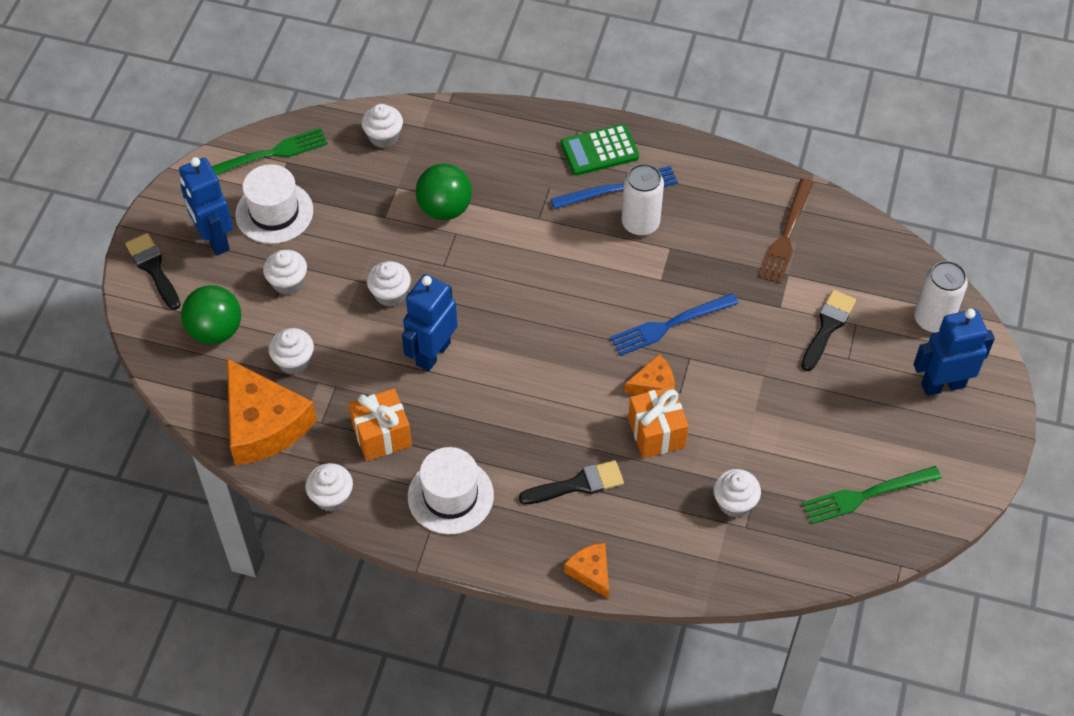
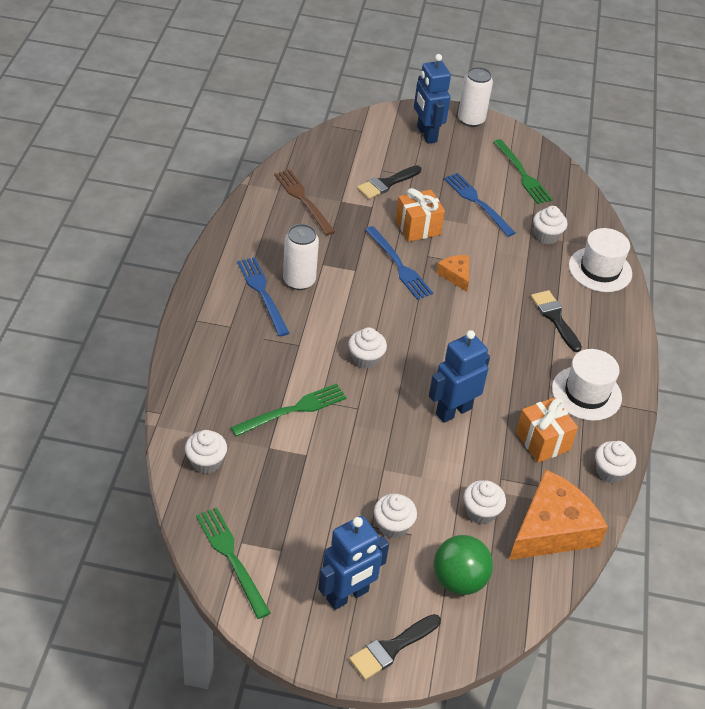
camera: 100 degrees left, 10 degrees down
(274, 212) = (308, 546): white hat -> white hat (600, 269)
(390, 294) = (395, 445): white cupcake -> white cupcake (365, 359)
(433, 353) = (453, 411): blue robot -> blue robot turned 120 degrees clockwise
(445, 209) = (293, 410): green ball -> green fork
(591, 572) = (625, 310): orange cheese -> none
(599, 150) = (220, 305): green calculator -> none
(656, 433) = (499, 274): orange gift -> orange gift (418, 227)
(786, 235) = (303, 200): brown fork -> brown fork turned 135 degrees counterclockwise
(798, 428) = (477, 202): none -> blue fork
(827, 327) = (386, 183): black brush -> black brush turned 60 degrees counterclockwise
(933, 319) = (372, 134): white can -> white can (471, 120)

